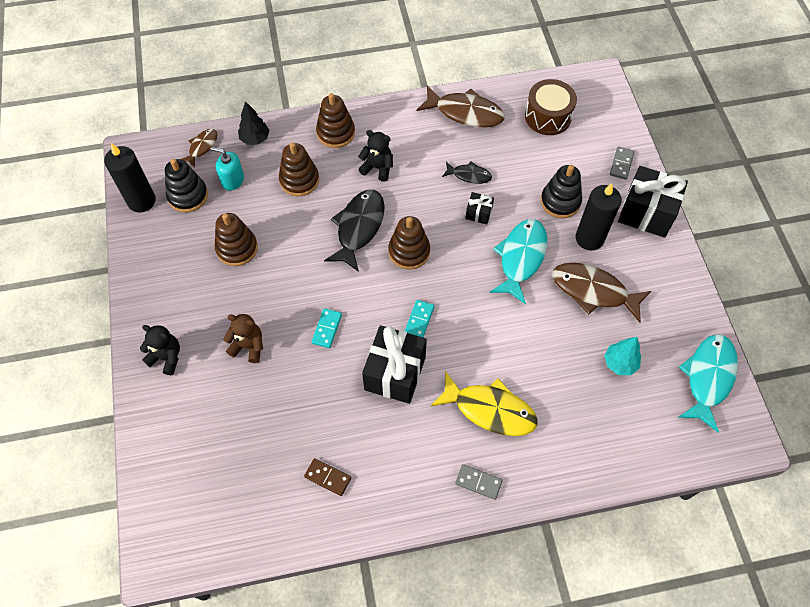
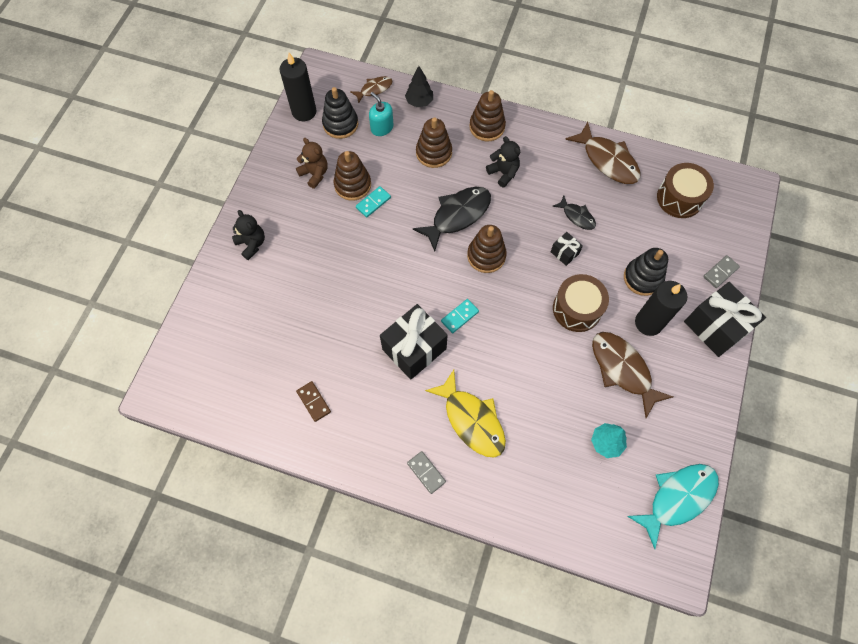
camera: 30 degrees right, 5 degrees up
(248, 346) = (315, 267): brown teddy bear -> brown teddy bear (314, 174)
(327, 329) = (383, 285): turquoise domino -> turquoise domino (373, 202)
(521, 258) = (577, 309): turquoise fish -> brown drum

